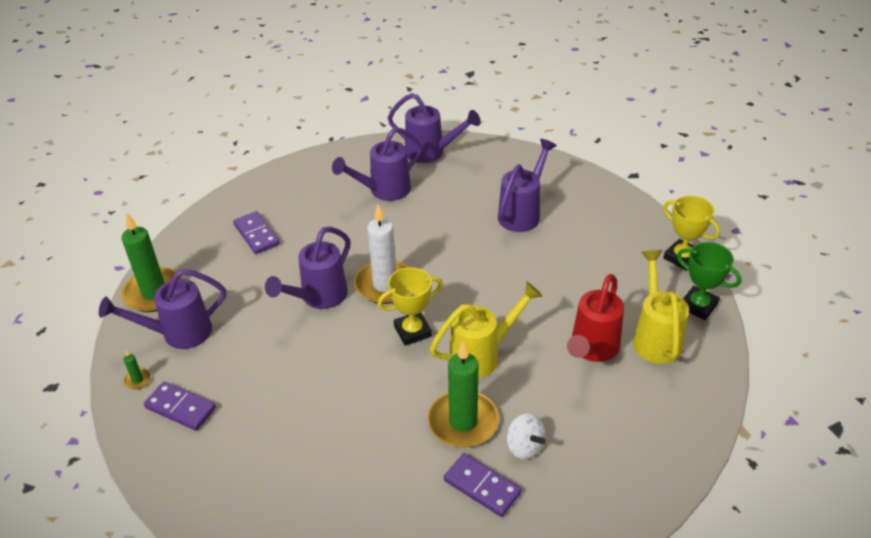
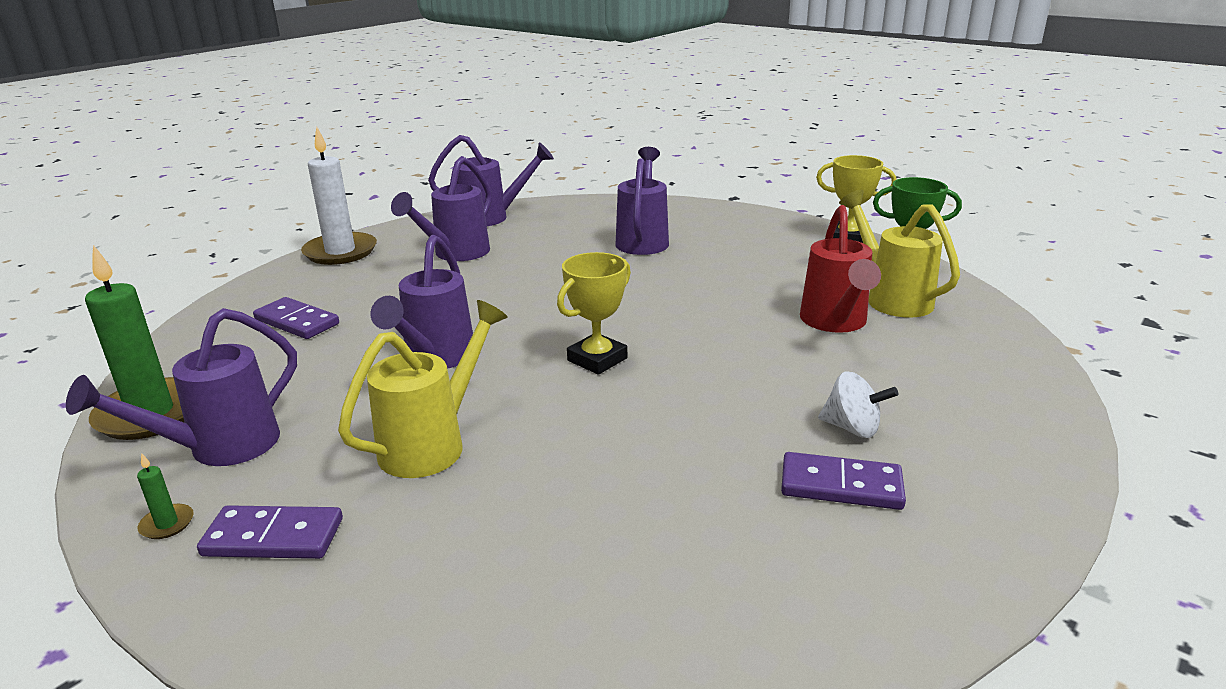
camera: 25 degrees left, 15 degrees down
(385, 285) = (522, 327): white candle -> white candle (340, 252)
(463, 422) = (747, 426): green candle -> none
(482, 355) = (710, 358): yellow watering can -> yellow watering can (433, 443)

